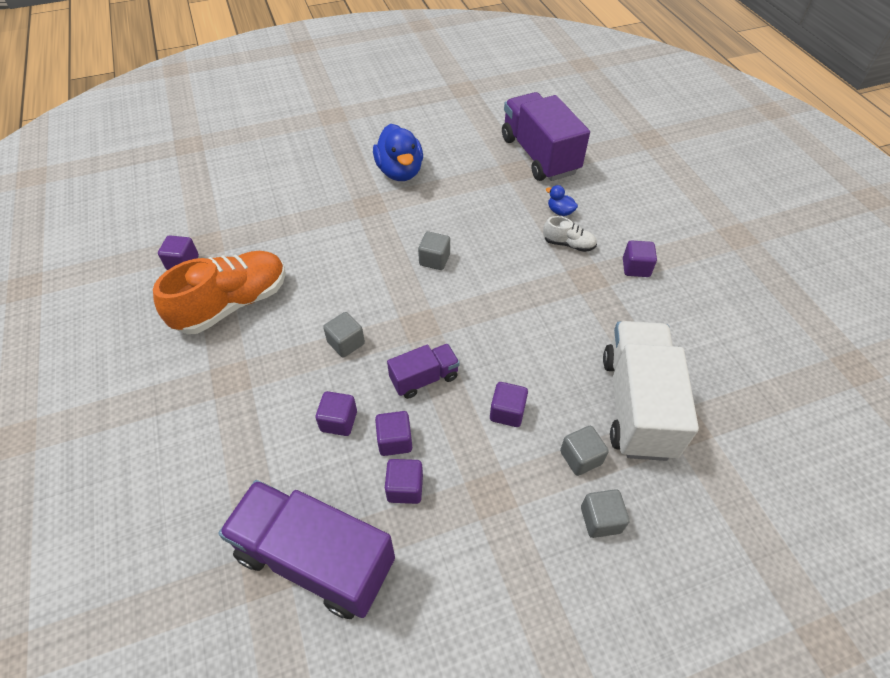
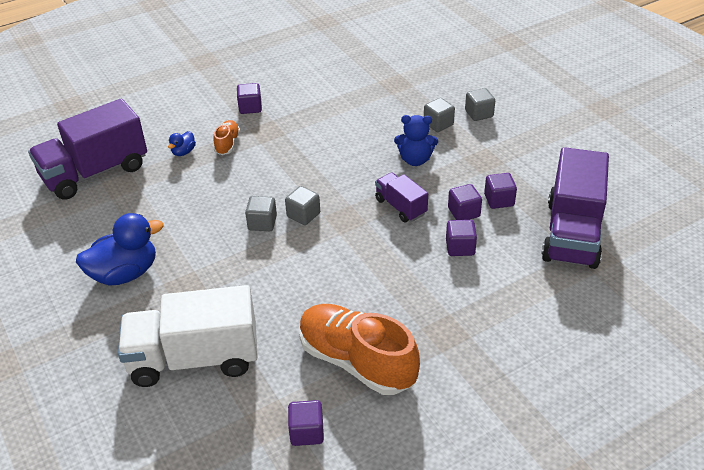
camera: 100 degrees left, 10 degrees down
(346, 343) = (380, 262): grey cube -> grey cube (303, 215)
(507, 412) = (415, 160): purple cube -> blue teddy bear
(568, 244) = (227, 144): white shoe -> orange shoe
(637, 405) = (386, 103): white truck -> white truck (194, 358)

